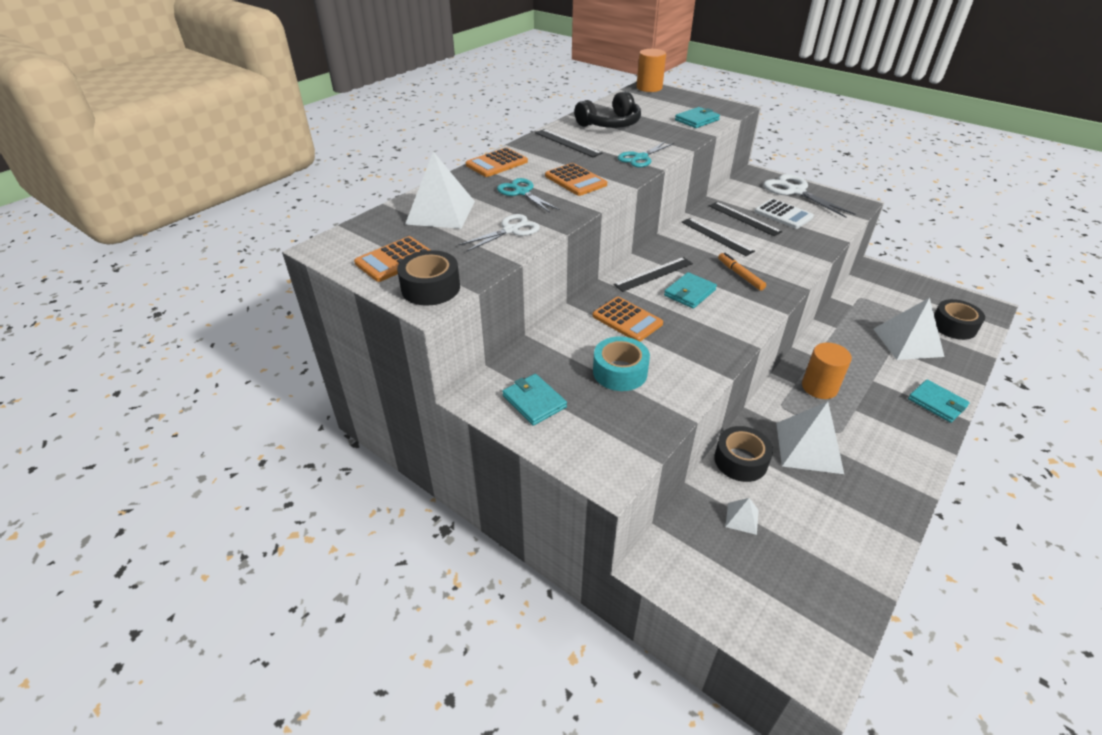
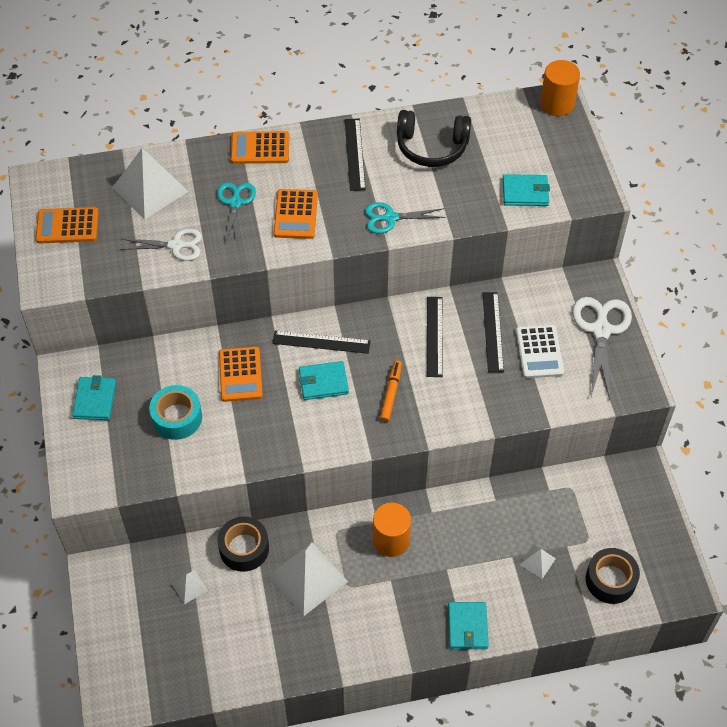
camera: 40 degrees right, 15 degrees up
(430, 288) = (61, 272): black tape -> none
(908, 342) = (537, 561): white pyramid -> white pyramid, size x0.47

